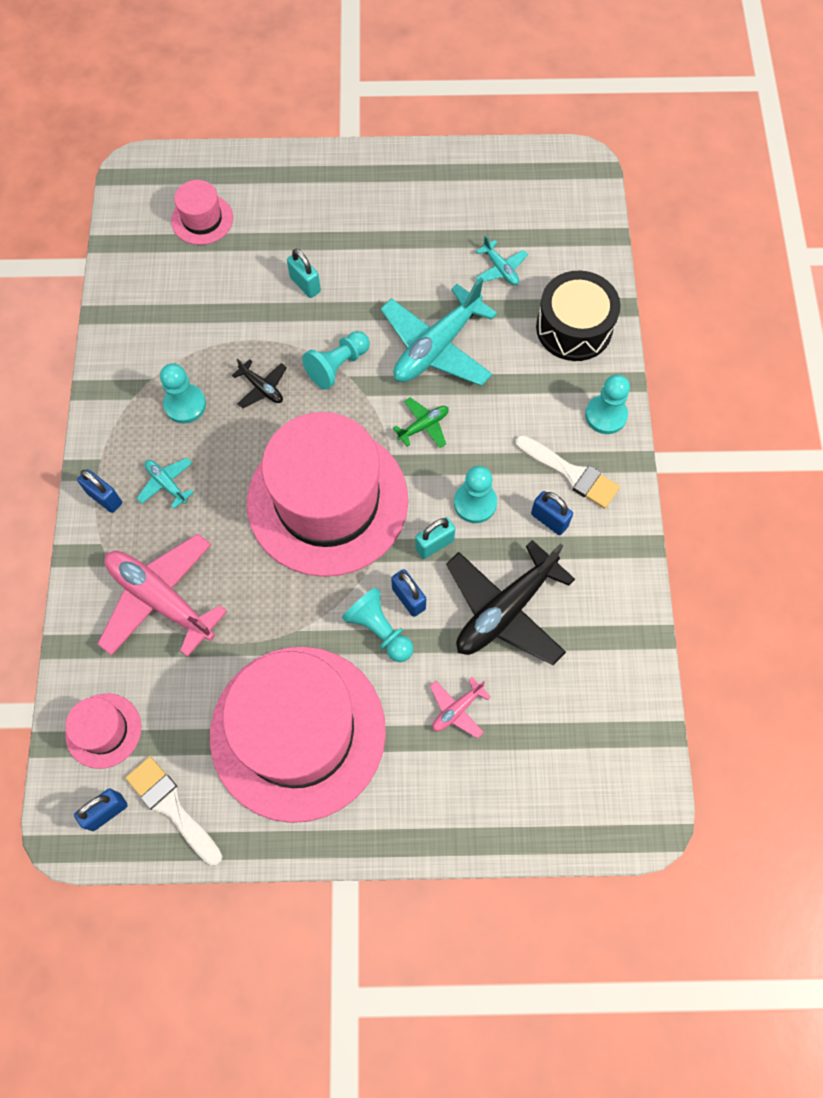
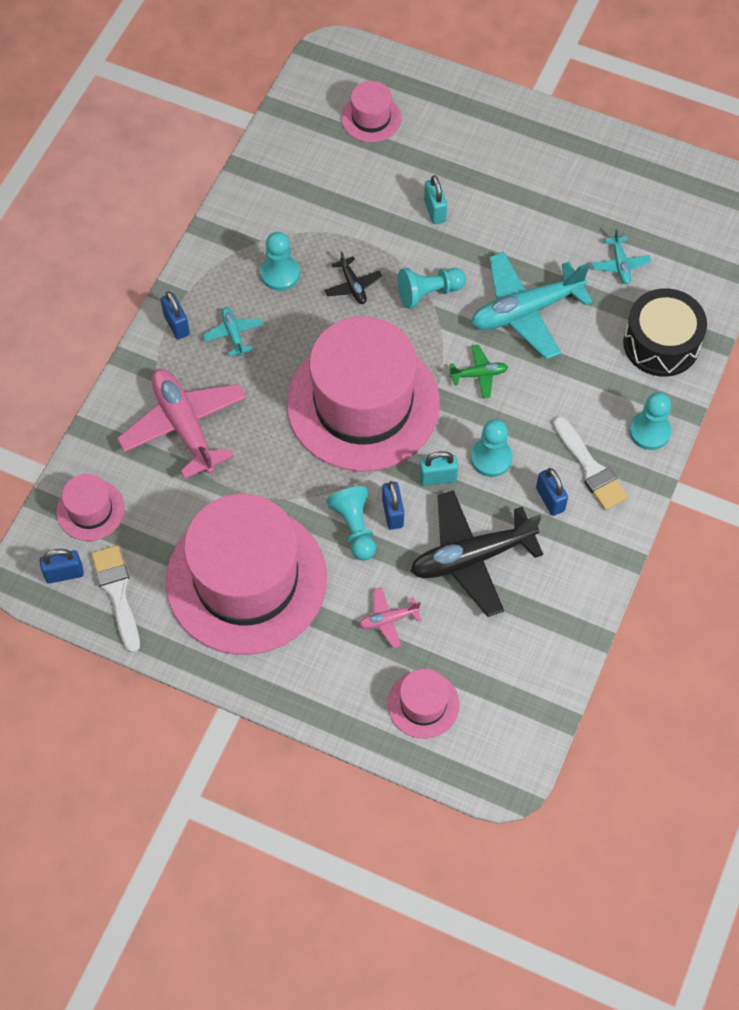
camera: 25 degrees right, 5 degrees down
(532, 781) = (423, 704): none -> pink hat

